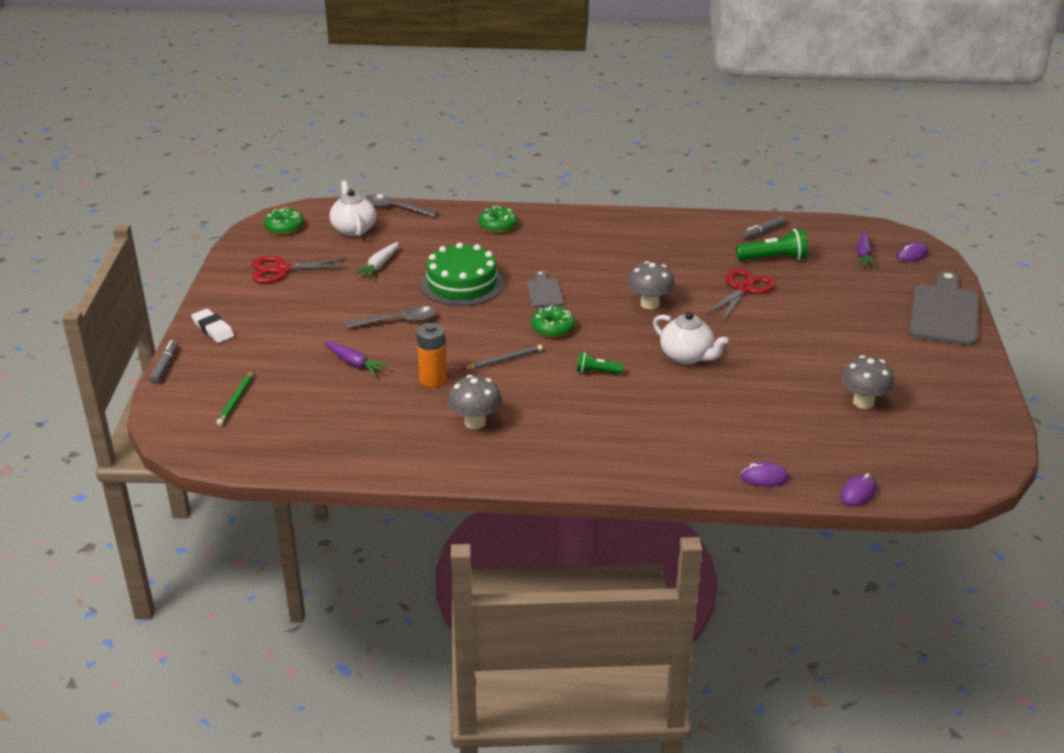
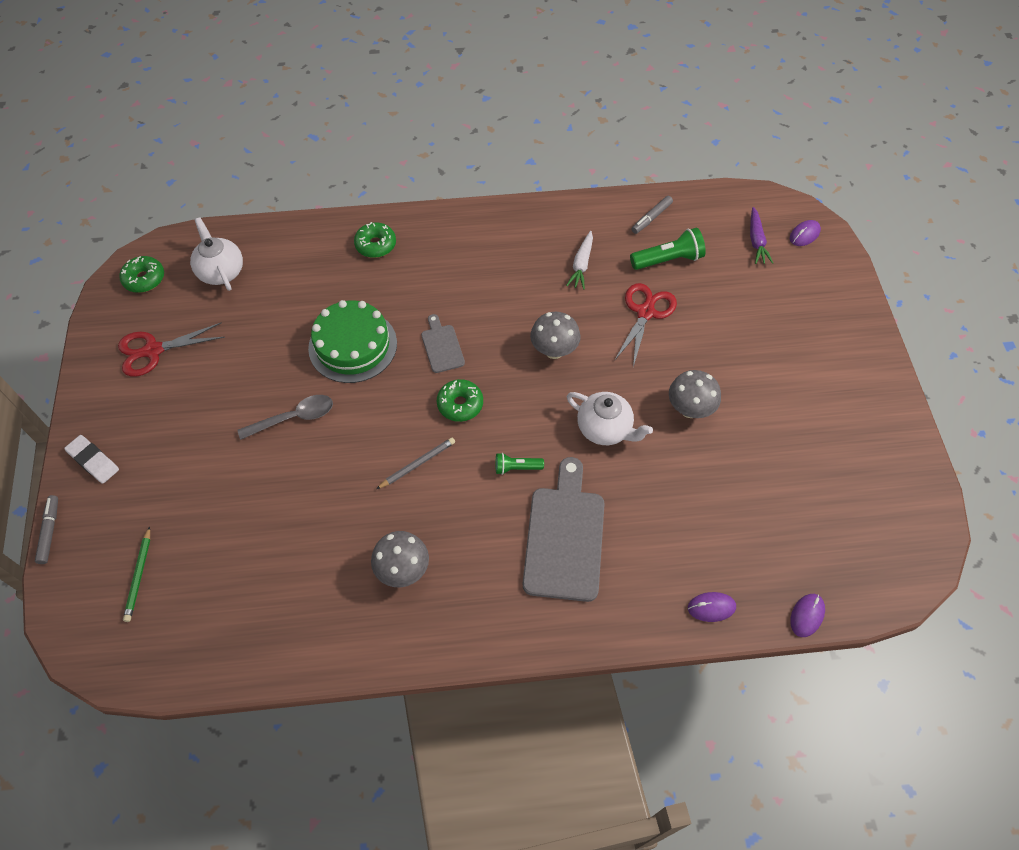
camera: 10 degrees left, 25 degrees up
(354, 363) = (258, 494): purple carrot -> none
(379, 265) = (259, 328): white carrot -> white carrot (581, 264)
(395, 208) = (260, 231): grey spoon -> none
(433, 380) = (347, 508): orange battery -> none
(863, 402) = (790, 473): grey mushroom -> grey mushroom (689, 409)
(944, 312) = (848, 320): grey cutting board -> grey cutting board (564, 536)

